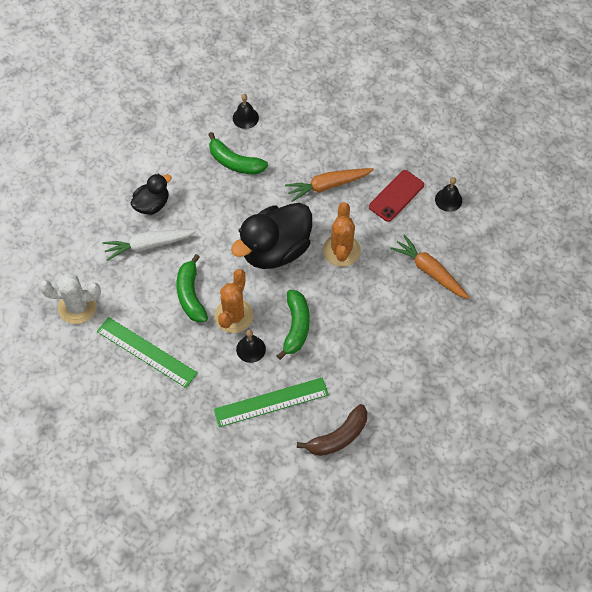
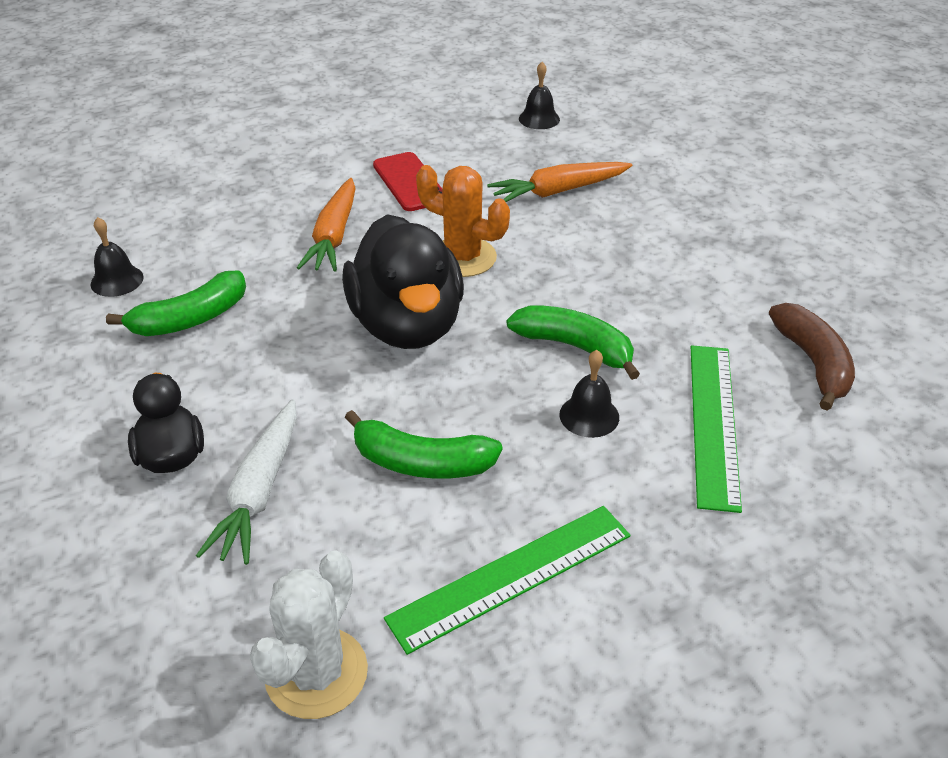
camera: 65 degrees left, 20 degrees down
(234, 316) = (506, 416): orange cactus -> none
(448, 200) = (453, 144): black bell -> black bell (539, 119)

